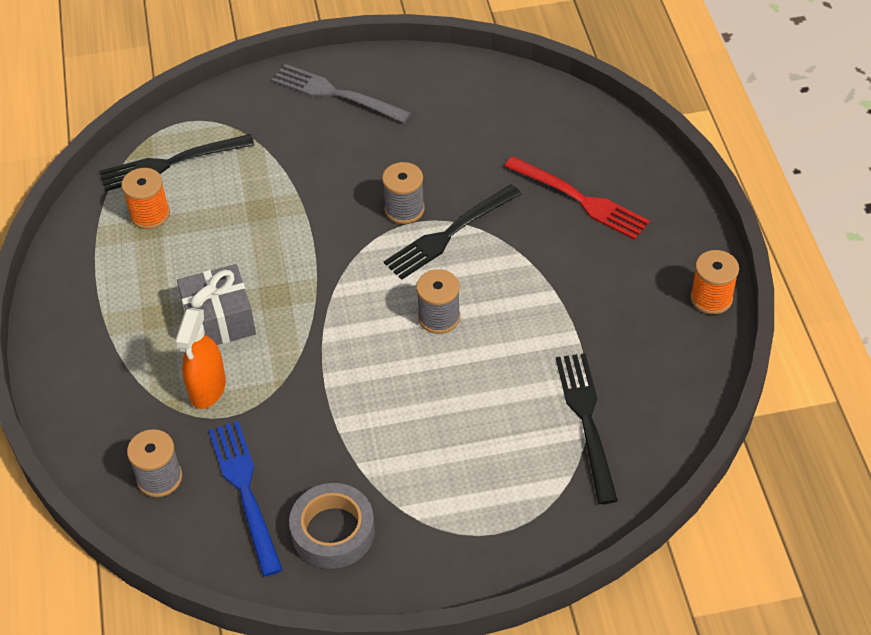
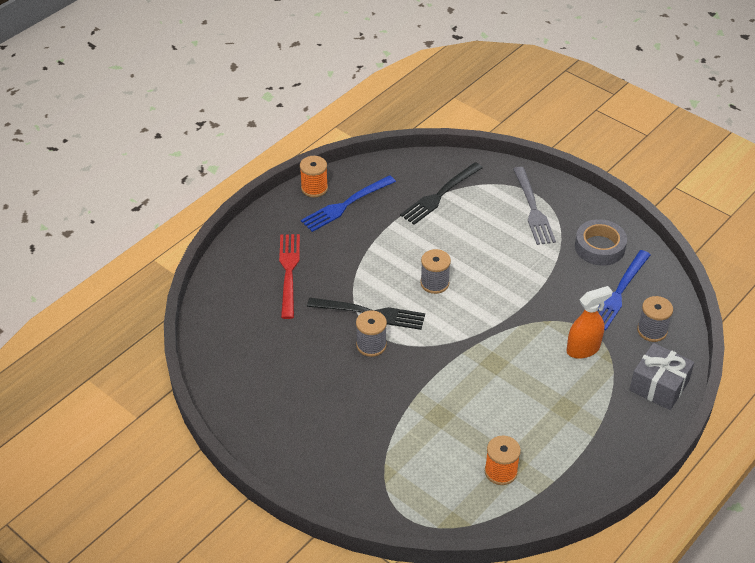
camera: 130 degrees left, 5 degrees down
(170, 163) = (449, 494): black fork -> none
(219, 320) = (537, 376): grey gift -> grey gift (659, 386)
(335, 94) = (302, 446): grey fork -> grey fork (533, 209)
(652, 311) = (345, 205): none -> blue fork

